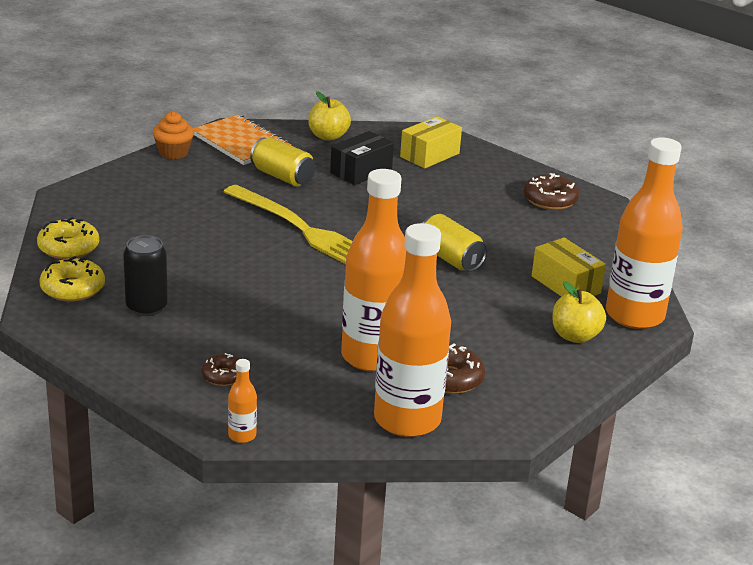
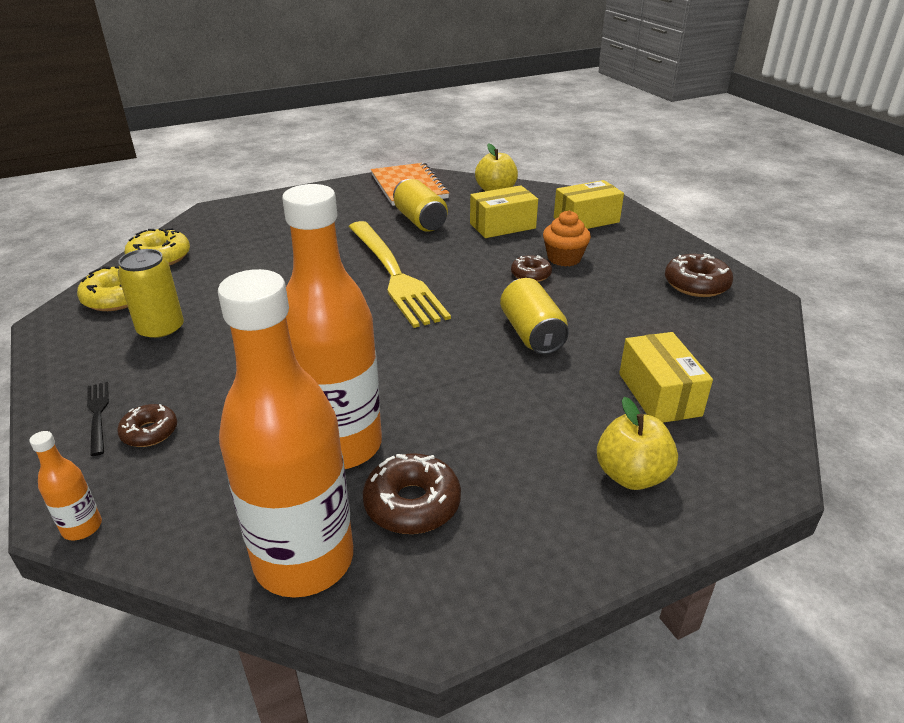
camera: 25 degrees right, 5 degrees up
(146, 307) = (161, 330): black can -> yellow can
(169, 373) = (98, 415): none -> black fork
(173, 152) = (341, 188): orange cupcake -> orange cupcake (564, 258)
(361, 171) = (502, 226): black box -> yellow box
(417, 212) = (531, 274): none -> brown donut
(634, 315) = (737, 461): orange bottle -> none

